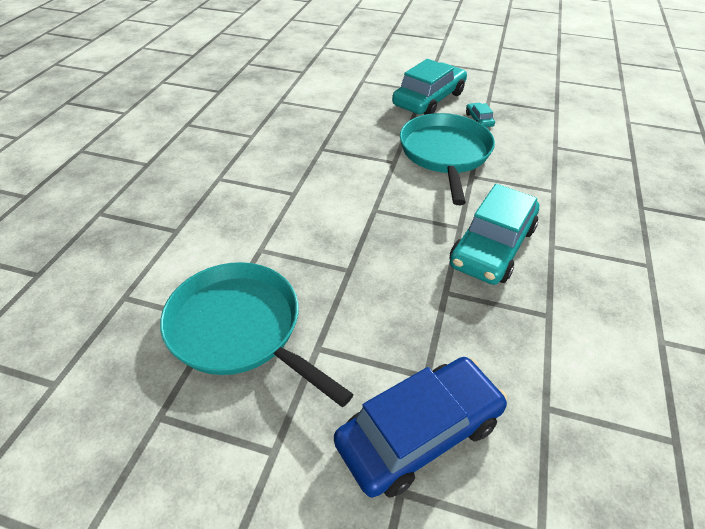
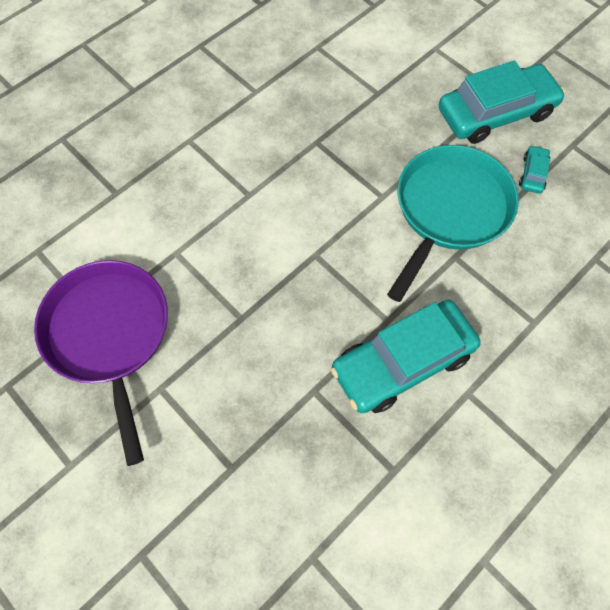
camera: 30 degrees right, 20 degrees up
(239, 329) = (109, 334): turquoise pan -> purple pan
(419, 433) = (188, 516): blue car -> none

